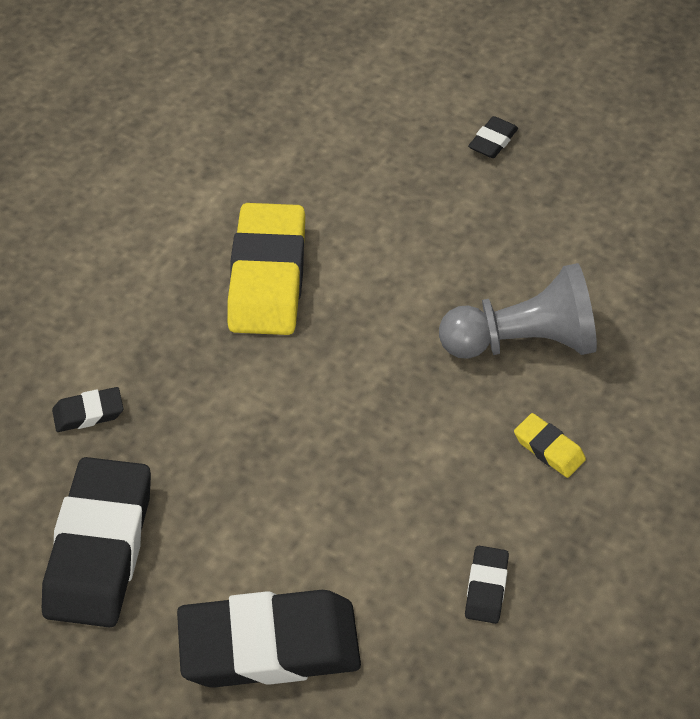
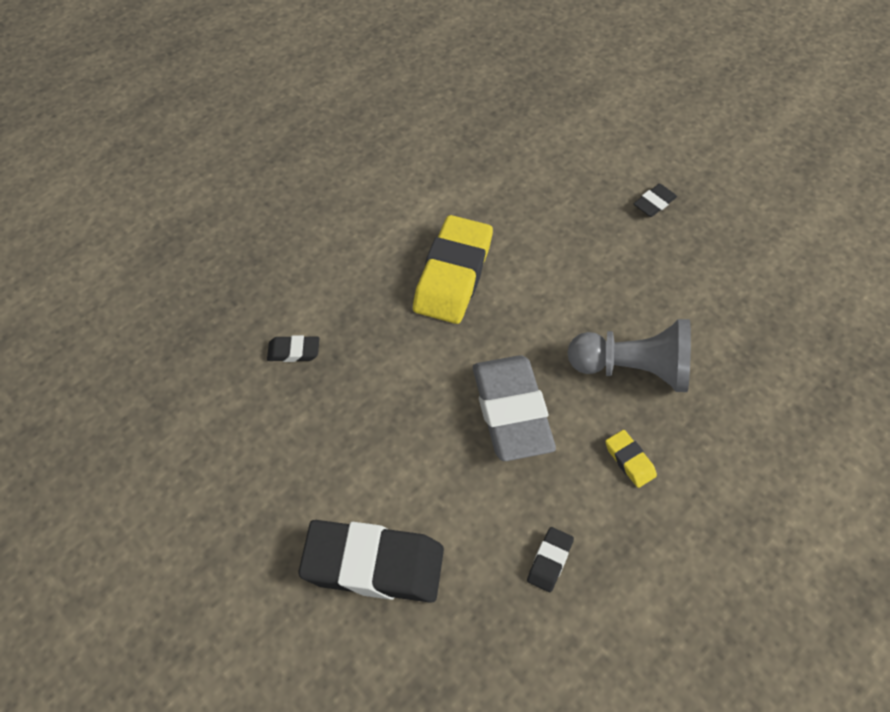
camera: 15 degrees right, 5 degrees up
(99, 548) = (272, 457): black eraser -> none
(389, 424) = (512, 412): none -> grey eraser

